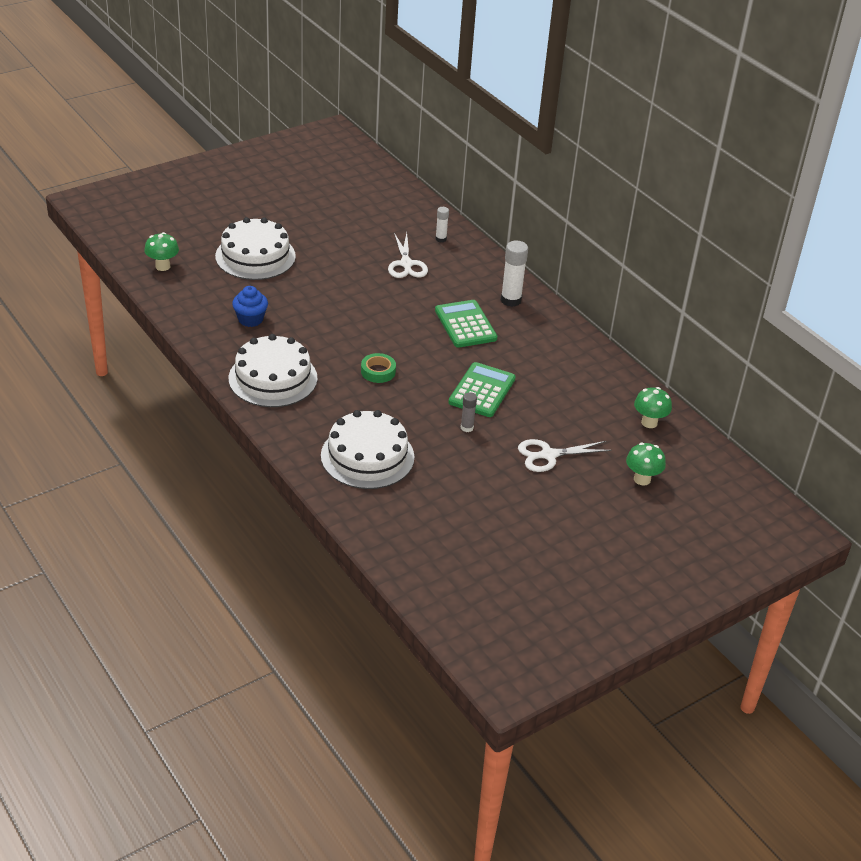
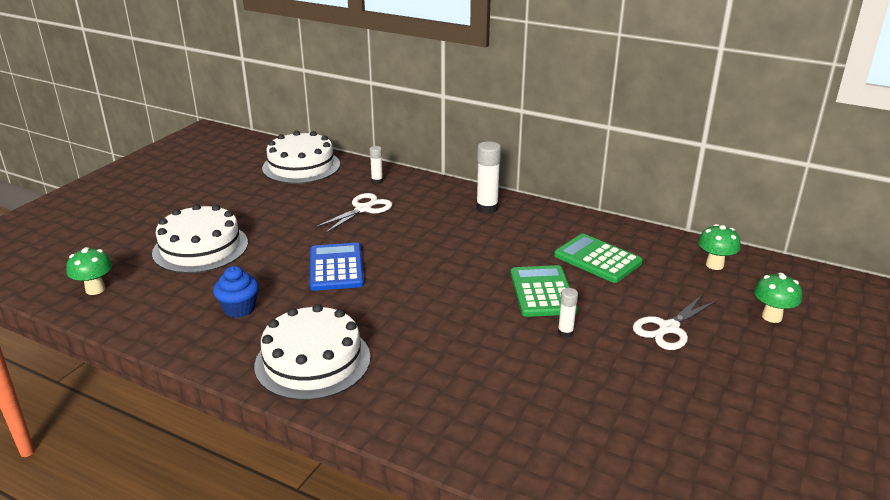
camera: 25 degrees left, 10 degrees down
(343, 311) = (336, 267): none -> blue calculator
(367, 456) = (495, 406): white cake -> white cake (301, 166)
(378, 371) = (423, 311): green tape -> none
(406, 264) = (363, 209): white scissors -> white scissors turned 105 degrees counterclockwise
(465, 324) = (467, 240): green calculator -> green calculator (597, 259)
(467, 427) = (565, 332): grey glue stick -> white glue stick

